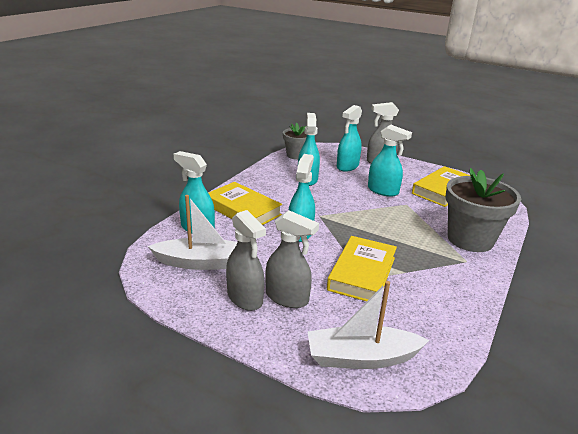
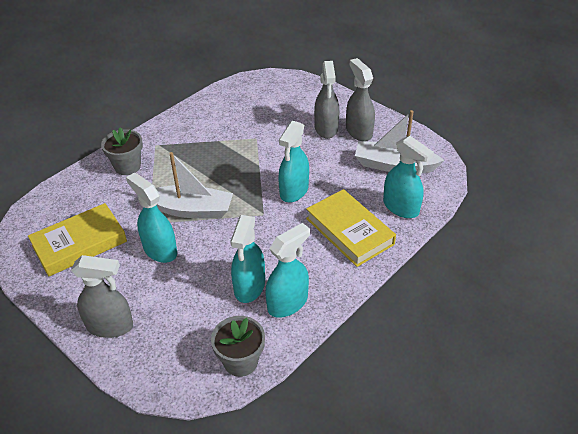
camera: 165 degrees left, 15 degrees up
(287, 298) = (326, 128): grey spray bottle -> grey spray bottle turned 135 degrees counterclockwise
(347, 166) = (173, 316): turquoise spray bottle -> turquoise spray bottle (288, 303)
(361, 358) = (290, 89): white boat -> white boat (191, 210)
(362, 273) = (256, 142): yellow book -> none
(470, 239) = (127, 166): grey flower pot -> grey flower pot, size x0.58

